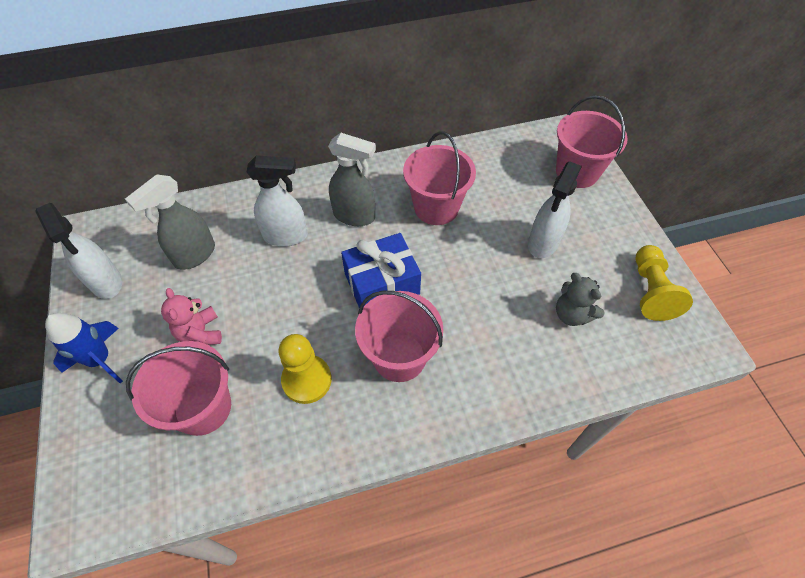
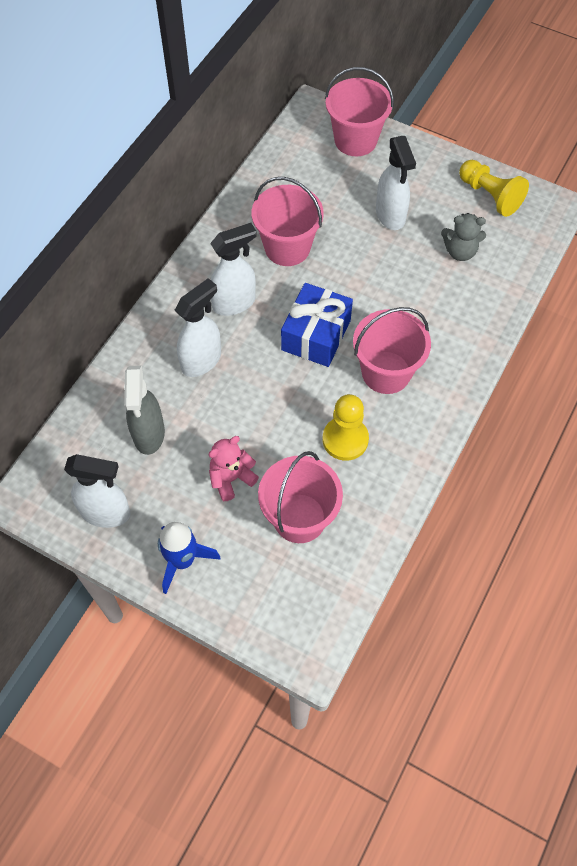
camera: 45 degrees left, 5 degrees up
(200, 333) = (231, 478): pink teddy bear -> pink teddy bear turned 120 degrees clockwise
(354, 216) = (234, 303): grey spray bottle -> white spray bottle

